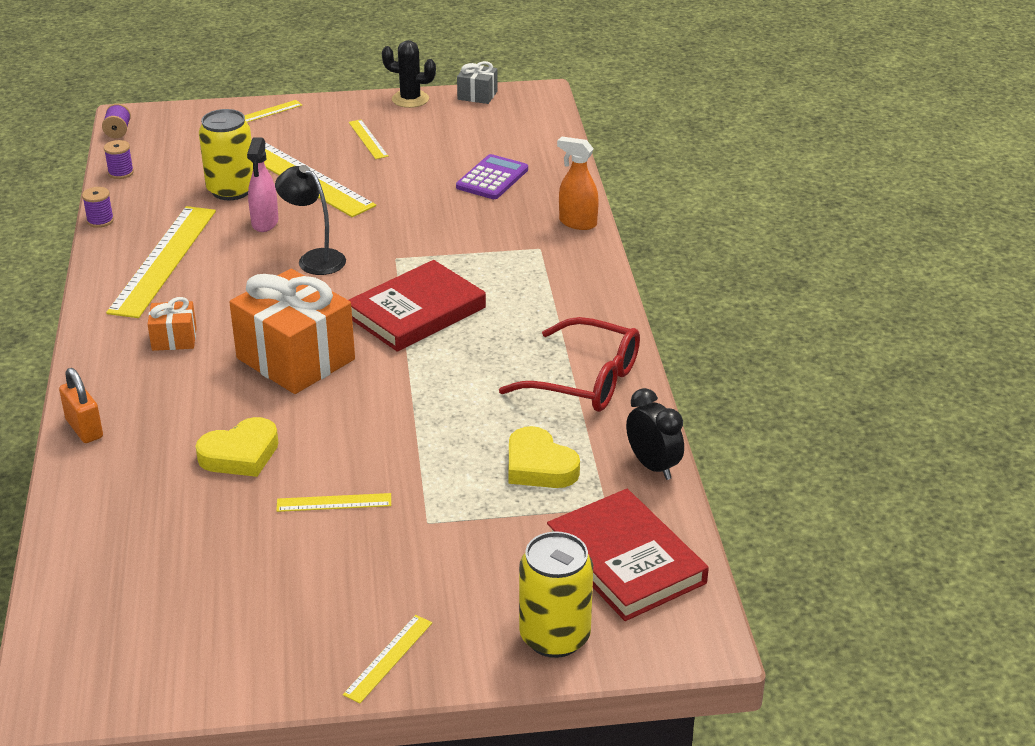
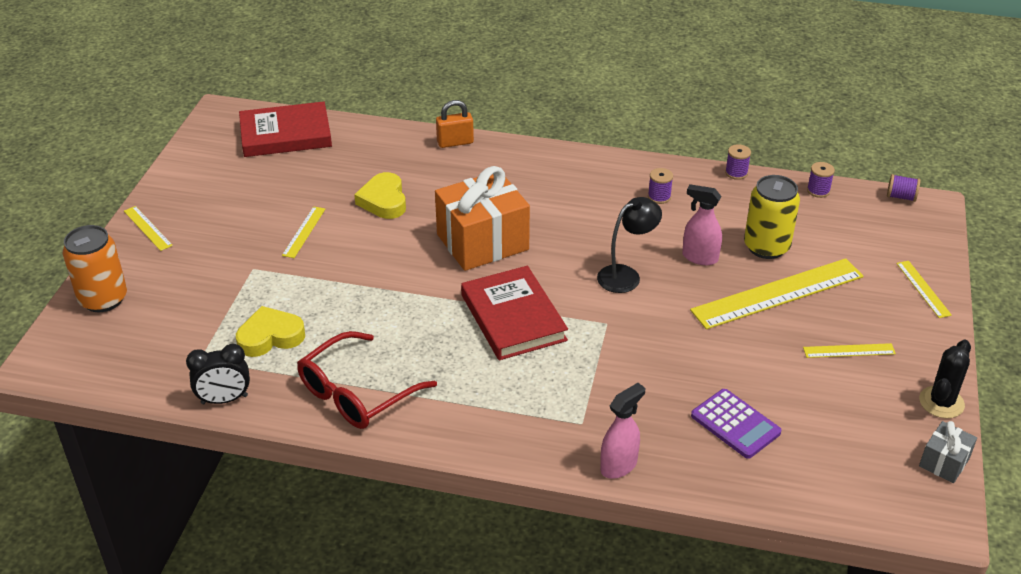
camera: 110 degrees right, 5 degrees up
(163, 260) = (659, 197): yellow ruler -> purple spool
(174, 339) = (542, 189): orange gift -> none
(555, 637) = (103, 299): yellow can -> orange can
(577, 223) = (619, 466): orange spray bottle -> pink spray bottle
(626, 560) = (140, 352): red book -> red book (286, 135)

